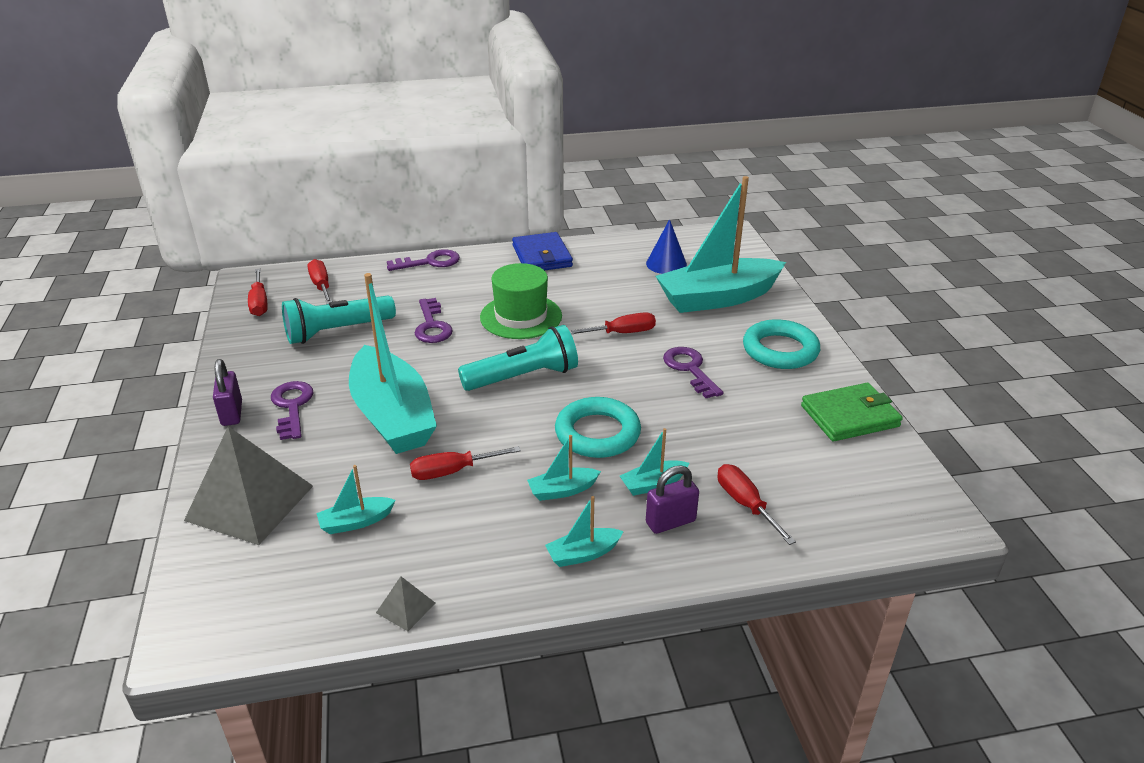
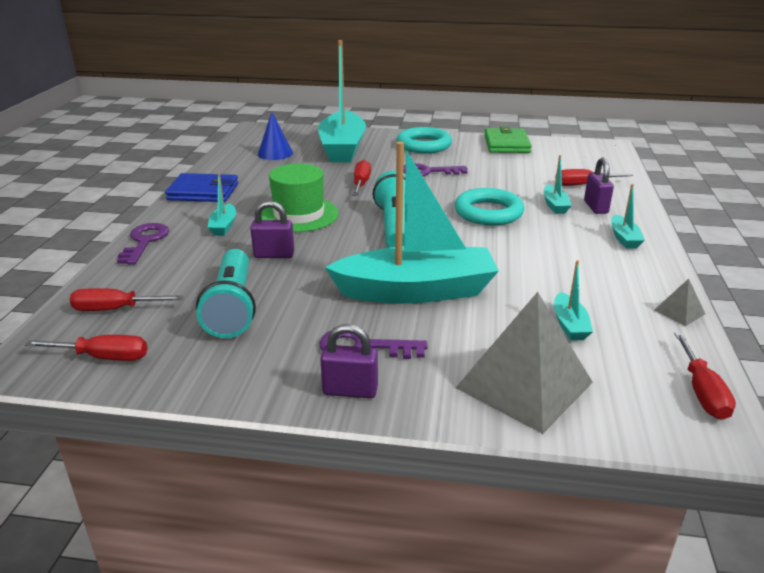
camera: 70 degrees left, 5 degrees down
(432, 326) = (274, 255): purple key -> purple padlock
(452, 471) = (513, 273): red screwdriver -> red screwdriver (702, 391)
(562, 490) = (552, 234): turquoise boat -> turquoise boat (223, 226)

